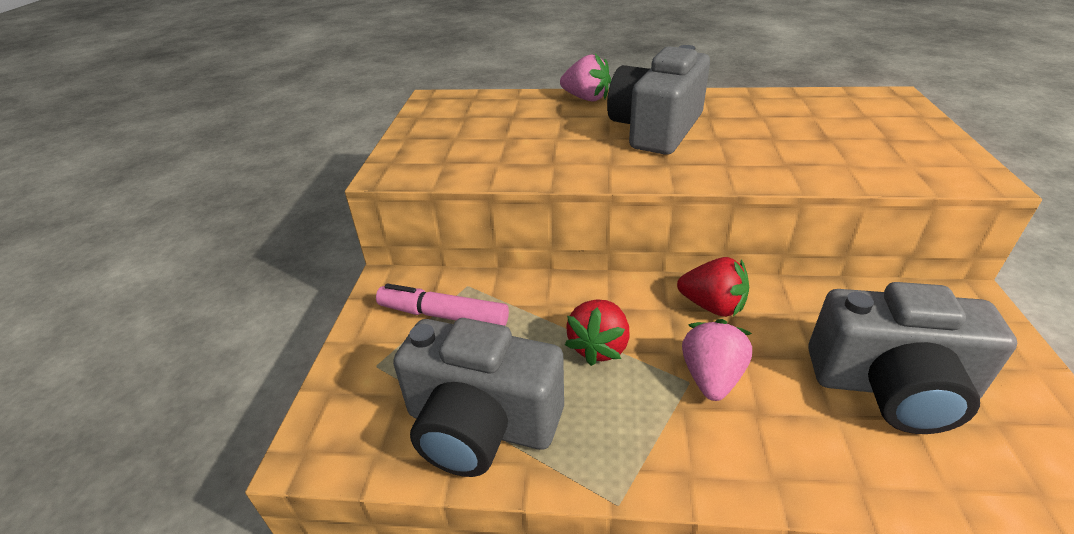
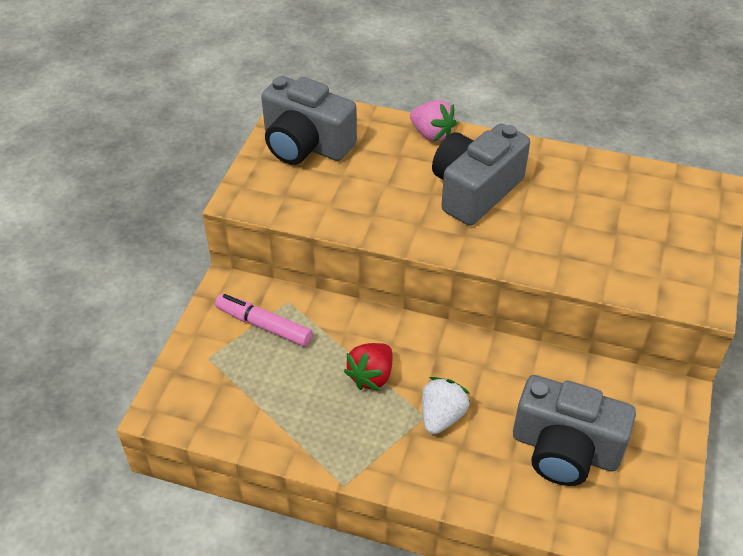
camera: 10 degrees right, 10 degrees up
(480, 424) = (272, 416): grey camera -> grey camera (306, 144)
(711, 377) = (441, 416): pink strawberry -> white strawberry
(712, 306) = (471, 359): red strawberry -> none

